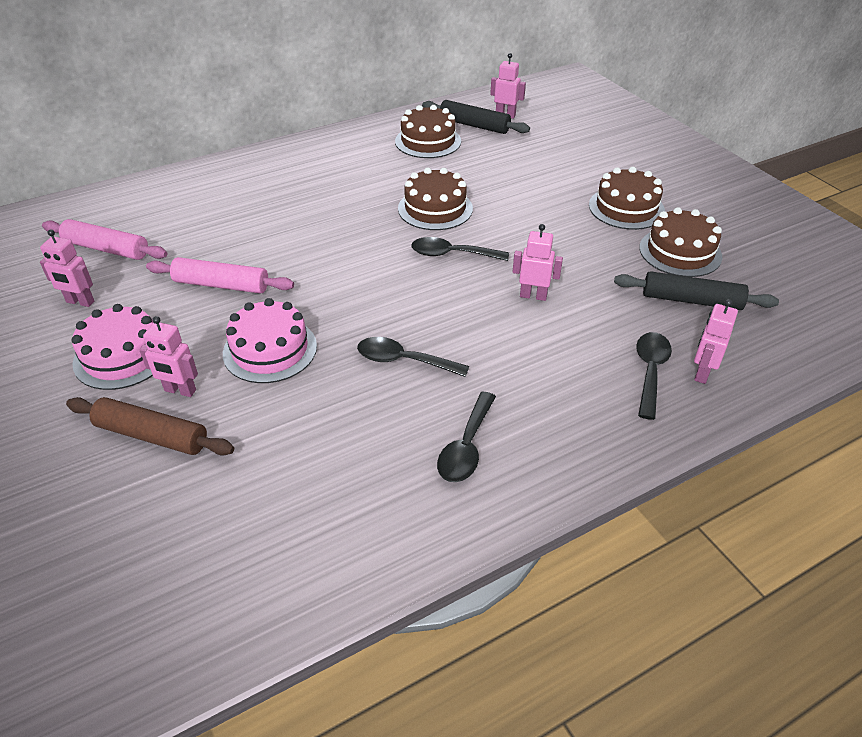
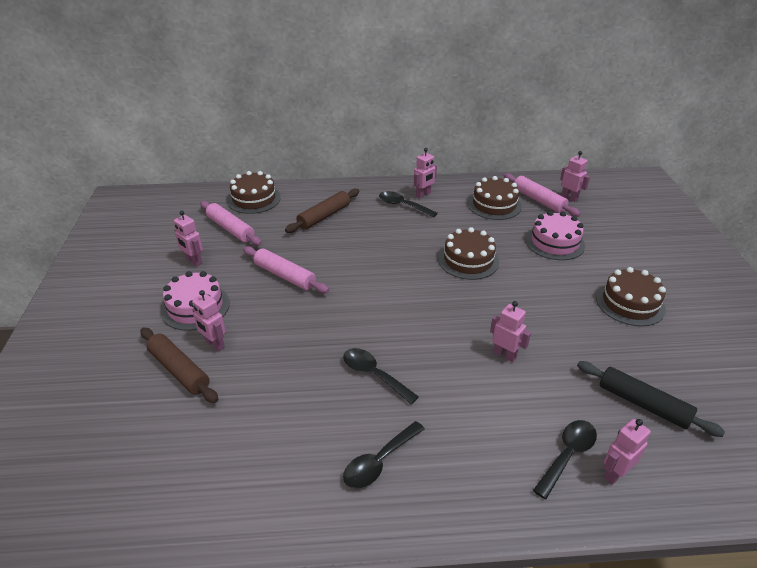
camera: 25 degrees right, 5 degrees down
(227, 202) = (324, 216): none -> brown rolling pin
(270, 350) = (287, 334): pink cake -> pink cake (554, 242)
(338, 149) = (423, 195): none -> pink robot
(452, 254) = (460, 301): black spoon -> black spoon (403, 205)
(474, 125) = (538, 200): black rolling pin -> pink rolling pin
(680, 252) = (657, 357): brown cake -> brown cake (254, 199)

